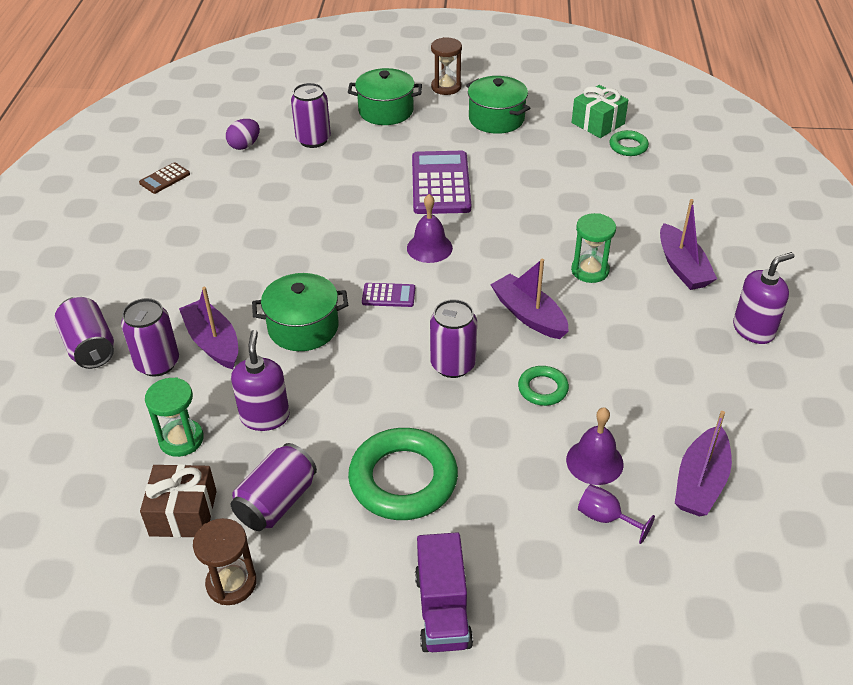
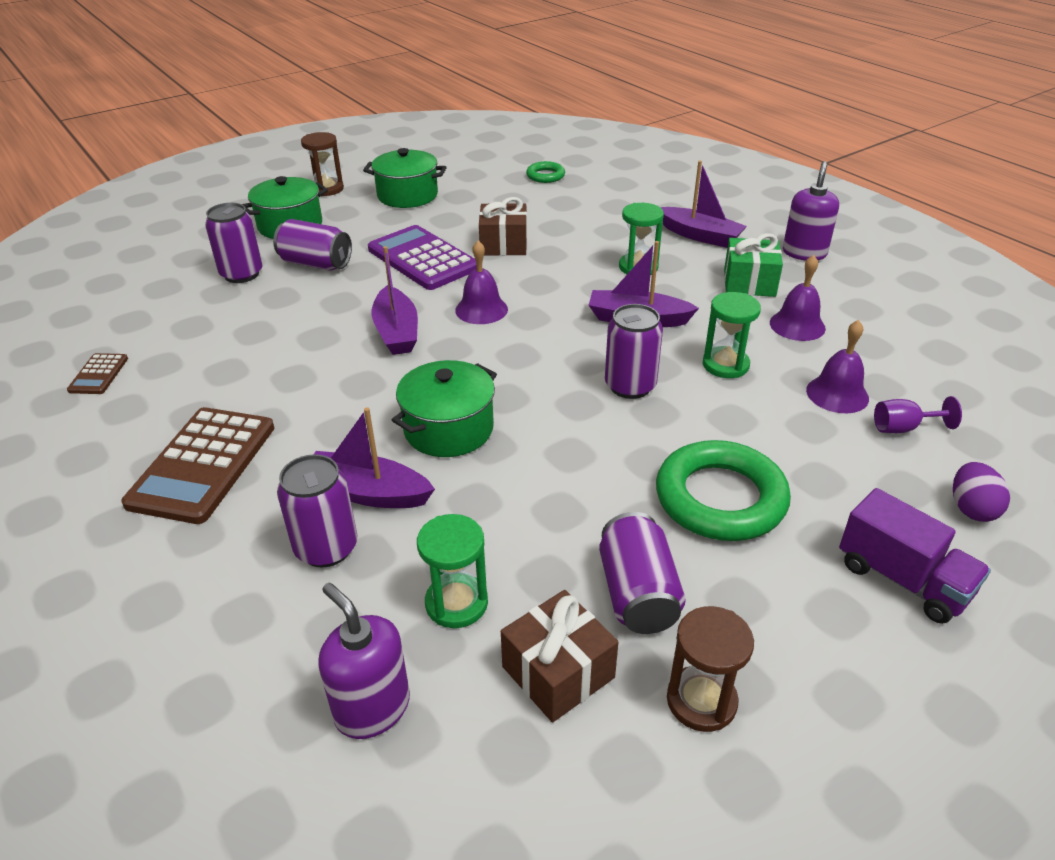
camera: 40 degrees left, 5 degrees down
(90, 347) = (213, 580): purple can -> purple can (316, 264)
(154, 272) = (203, 465): none -> brown calculator
(244, 145) = (165, 307): purple egg -> purple egg (971, 509)
(265, 416) = (518, 526): purple soap dispenser -> purple soap dispenser (372, 708)
(388, 295) = (496, 362): purple calculator -> none
(513, 198) = (503, 244): none -> brown gift
(543, 389) = (725, 365): green ring -> green hourglass
(598, 123) = (499, 169): green gift -> green gift (749, 283)
(647, 389) = (797, 325): none -> purple bell
(700, 482) = (920, 365): purple boat -> purple boat (396, 332)

